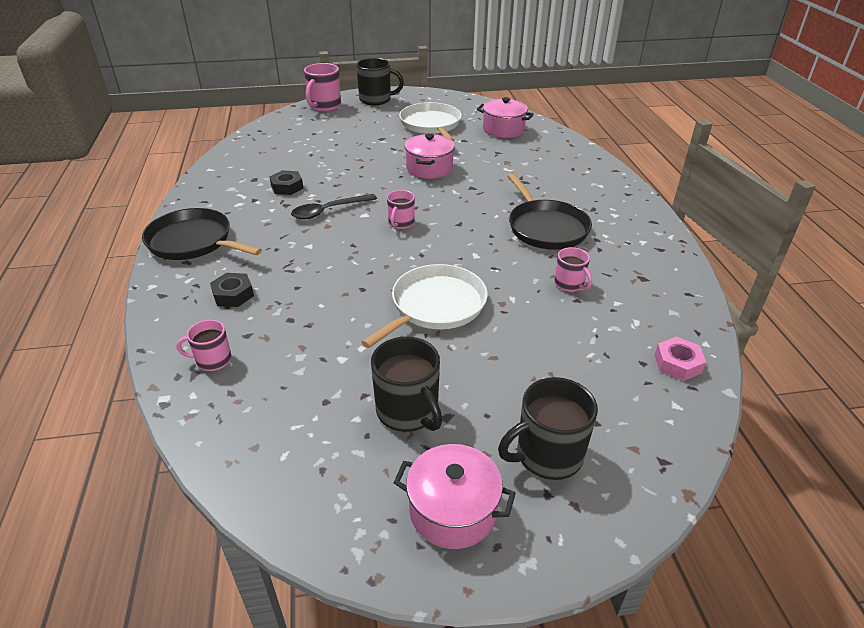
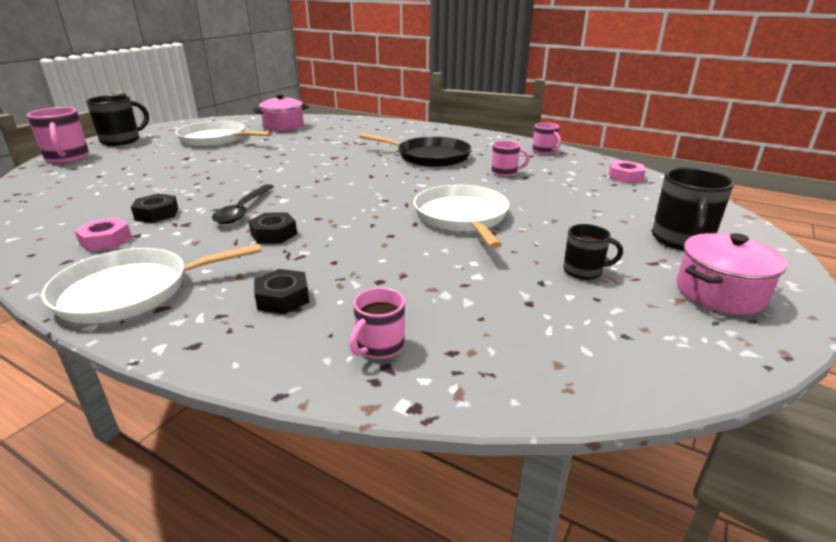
camera: 50 degrees left, 10 degrees down
(193, 241) = (131, 291): black pan -> white pan
(237, 196) = (106, 241): none -> pink nut
(308, 243) = (274, 234): none -> black nut
(401, 223) = (327, 192): pink mug -> pink mug (544, 151)
(408, 411) = (584, 271): black mug -> black mug, size x0.60
(429, 168) = (274, 159): pink pot -> none

